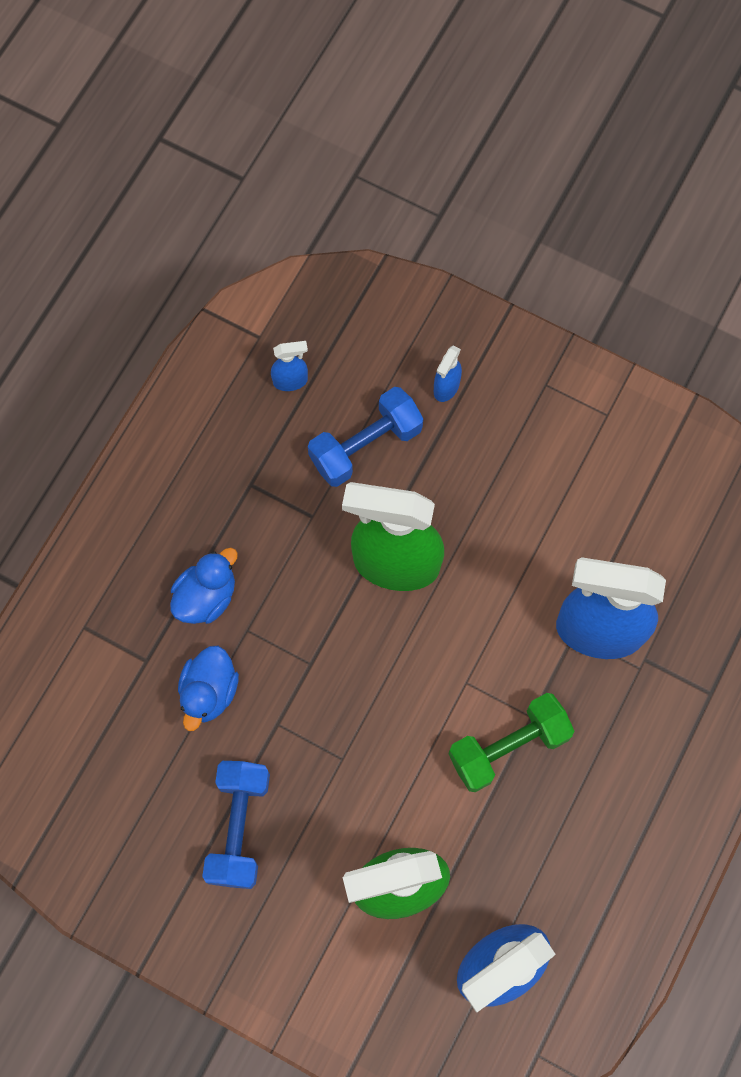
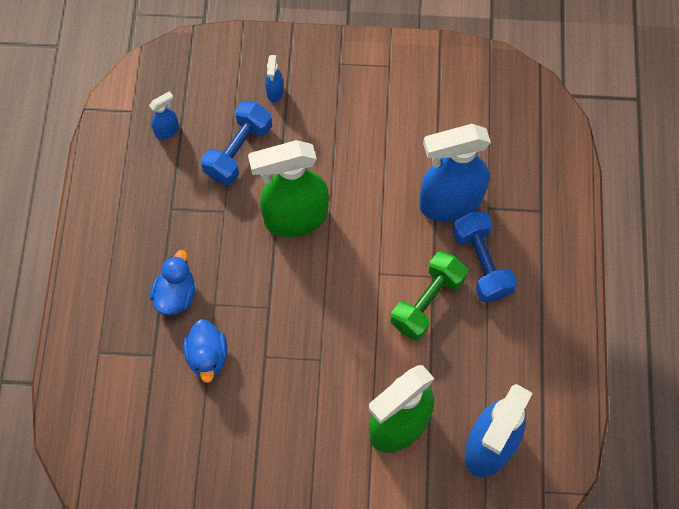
camera: 25 degrees left, 5 degrees down
(239, 827) = (271, 436): blue dumbbell -> blue dumbbell (481, 263)

